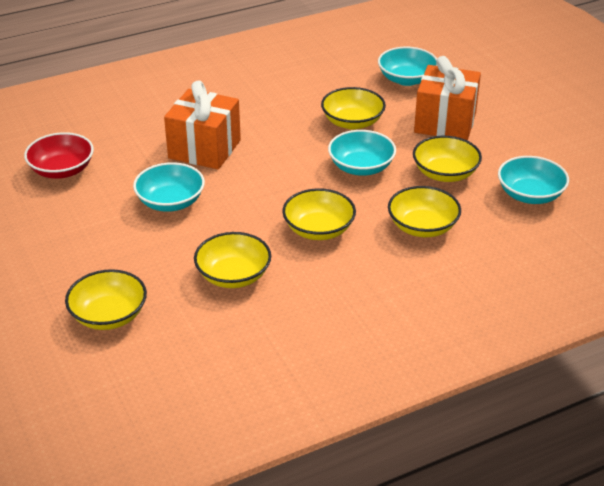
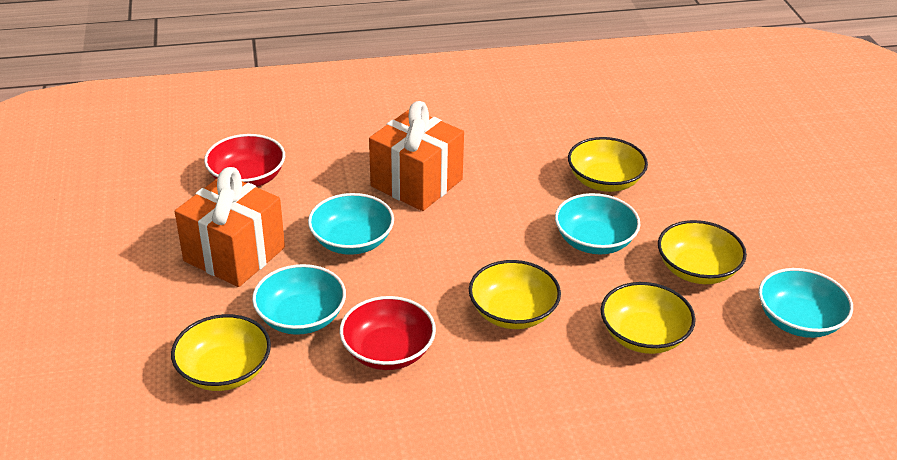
camera: 15 degrees right, 0 degrees up
(233, 275) = (388, 351): yellow bowl -> red bowl
(406, 79) = (691, 138): turquoise bowl -> turquoise bowl (301, 317)
(445, 122) = (720, 203): orange gift -> orange gift (234, 254)

